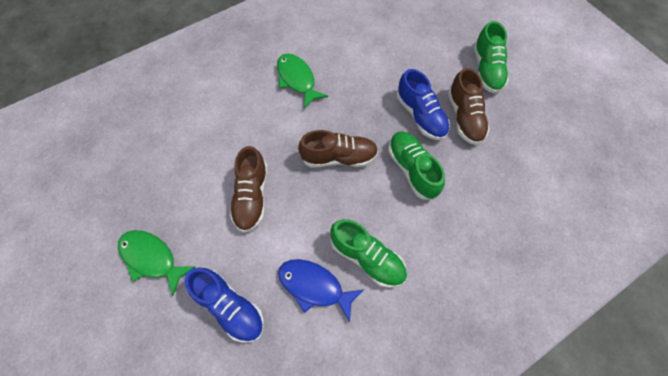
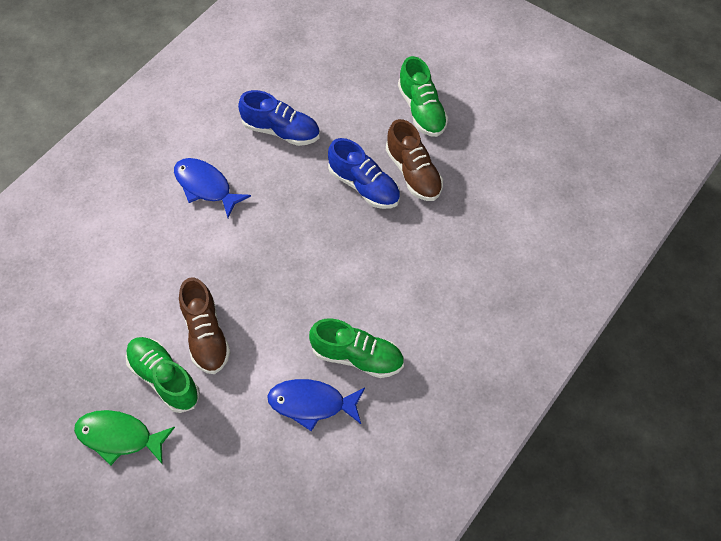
camera: 20 degrees left, 5 degrees down
(230, 307) = (229, 454): blue shoe -> blue shoe (281, 131)
(297, 80) = (206, 187): green fish -> blue fish
(339, 157) = (288, 261): brown shoe -> none
(412, 169) = (374, 249): green shoe -> green shoe (164, 378)

